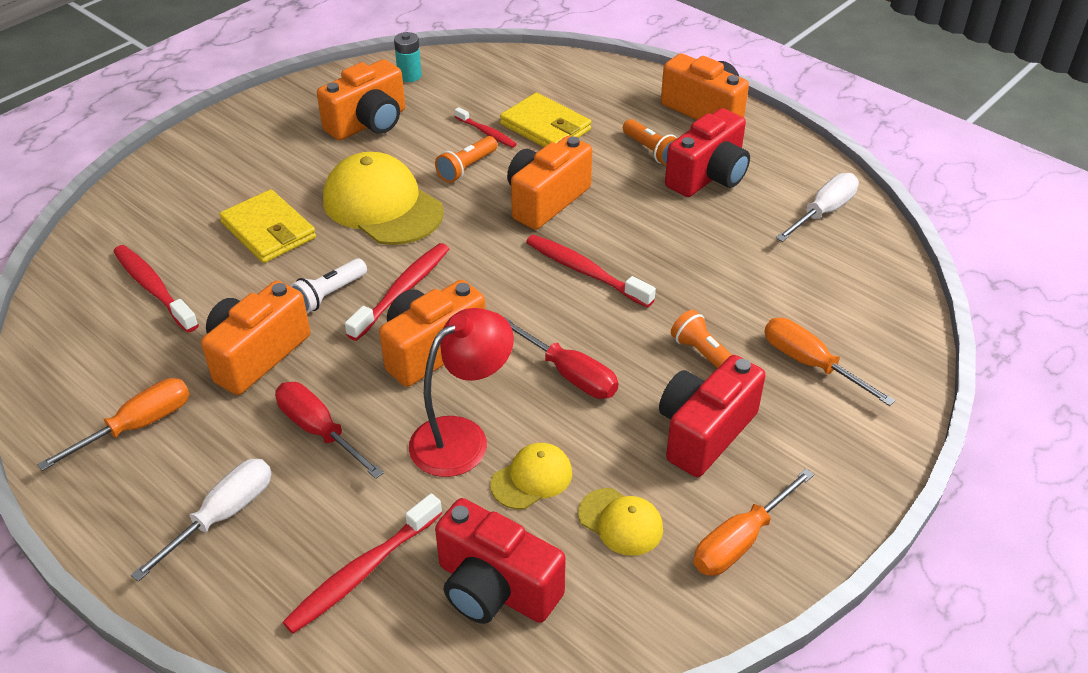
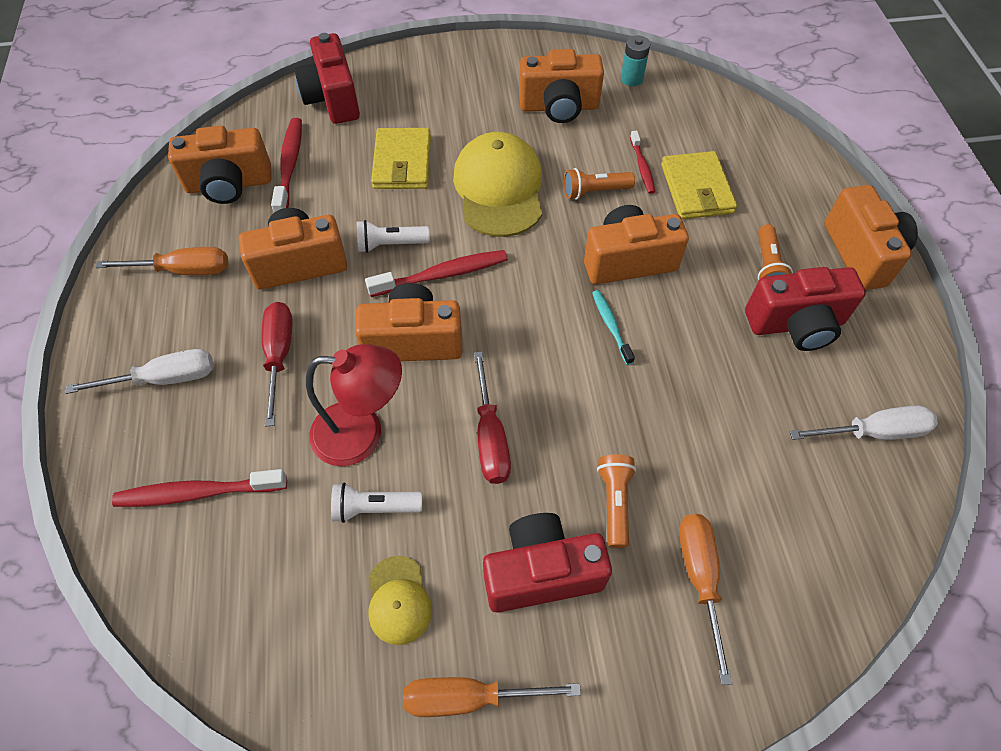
camera: 40 degrees right, 15 degrees up
(104, 335) = (229, 184): none -> orange camera
(495, 588) = (262, 580): red camera -> red camera (332, 99)
(532, 478) = (374, 508): yellow cap -> white flashlight
(580, 249) = (611, 326): none -> turquoise toothbrush
(585, 271) = (595, 349): red toothbrush -> none

